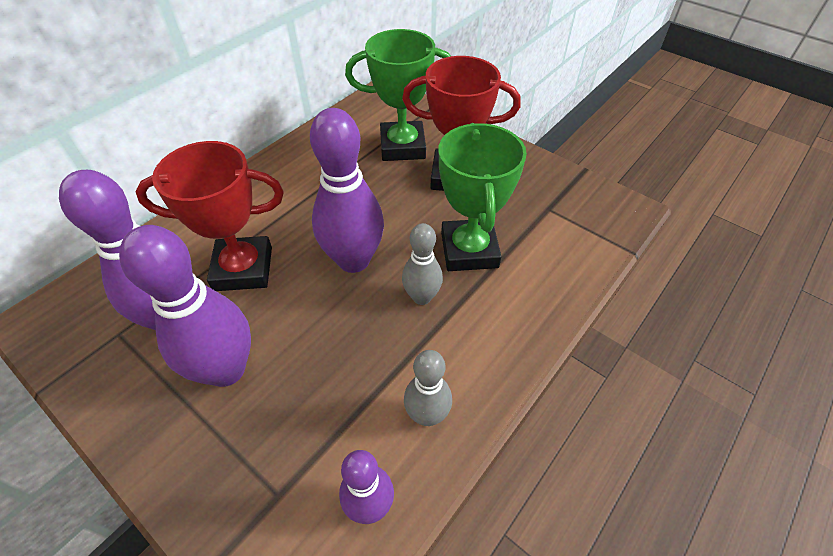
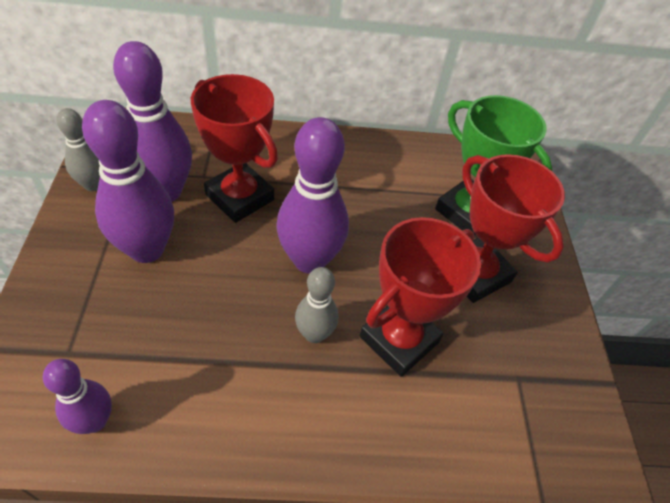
camera: 45 degrees right, 0 degrees up
(427, 415) = (200, 413): grey bowling pin -> grey bowling pin (93, 185)
(469, 250) = (399, 339): green trophy -> red trophy

